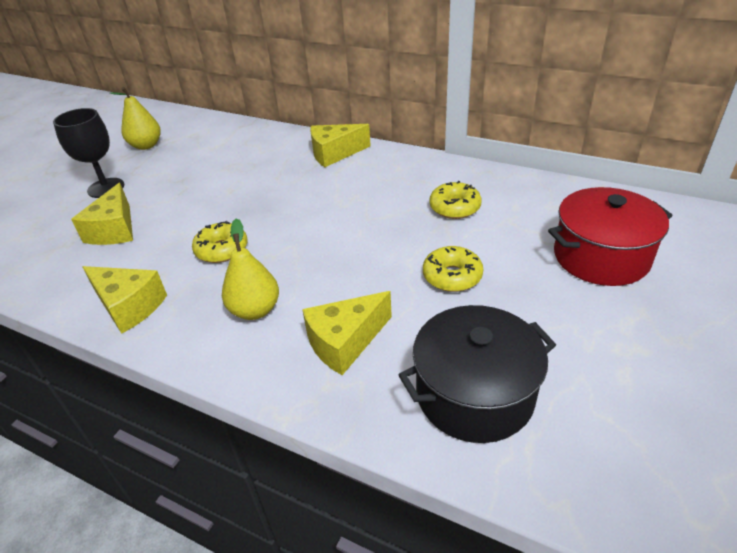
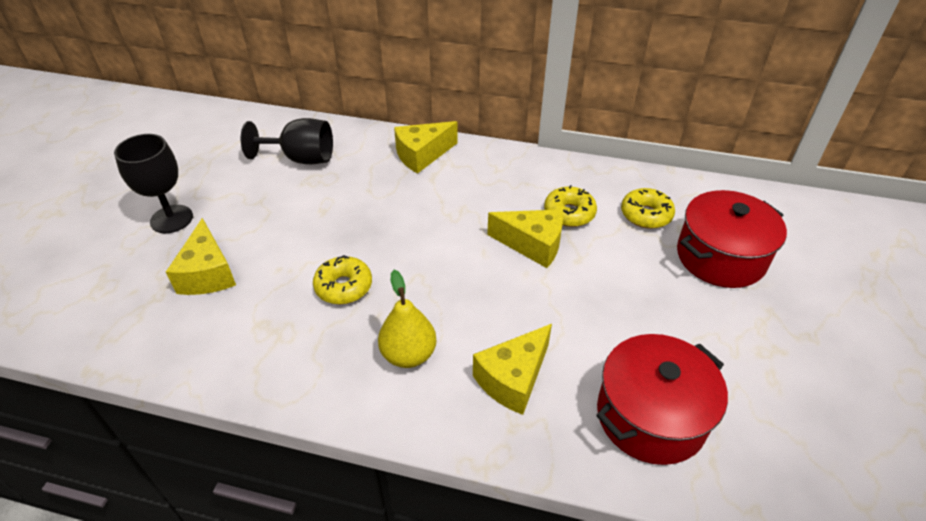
camera: 15 degrees left, 5 degrees up
(129, 306) = (268, 367): yellow cheese -> yellow cheese (532, 245)
(146, 145) = (196, 157): yellow pear -> none
(230, 151) = (301, 158): none -> black goblet
(452, 276) = (591, 293): yellow donut -> yellow donut (646, 215)
(474, 394) = (651, 416): black pot -> red pot

